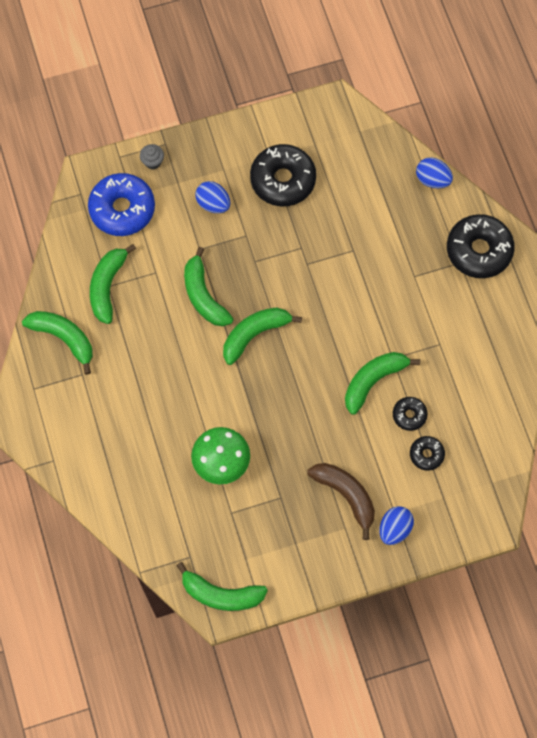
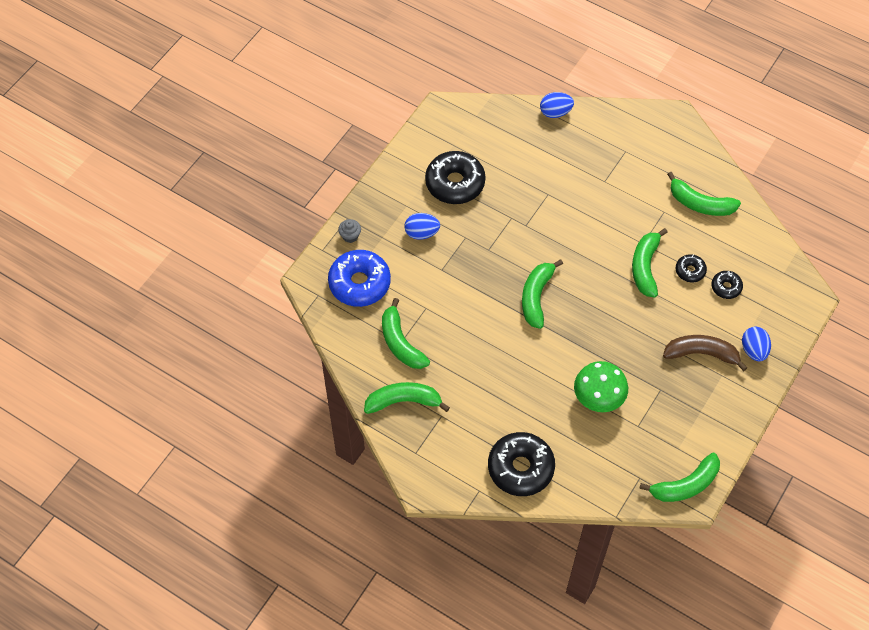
camera: 40 degrees left, 10 degrees down
(204, 296) = (475, 298): green banana -> green banana (700, 204)
(478, 250) = (630, 135): black donut -> black donut (520, 468)

